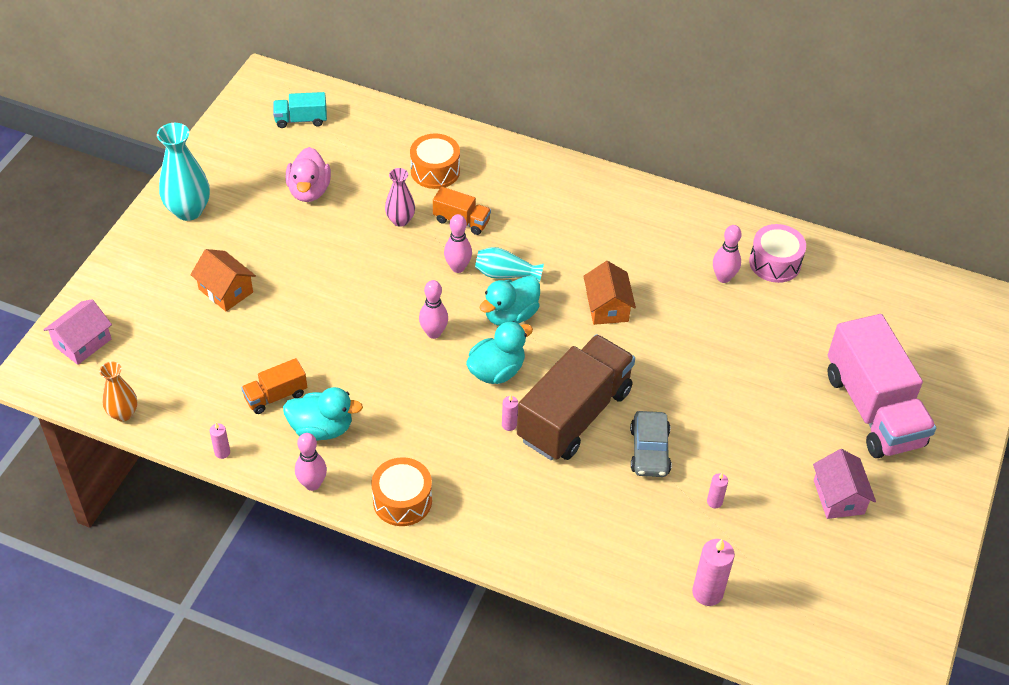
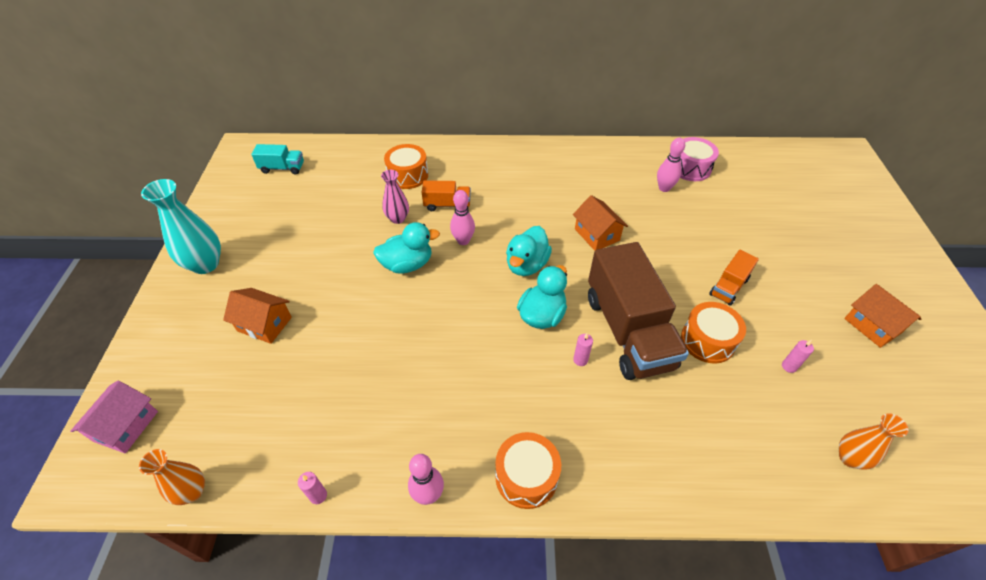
camera: 20 degrees left, 0 degrees up
(276, 396) = (352, 411): orange truck -> orange truck (728, 287)
(301, 120) = (282, 168): turquoise truck -> turquoise truck turned 150 degrees counterclockwise
(309, 191) = (310, 218): pink duck -> none
(321, 428) = (411, 428): turquoise duck -> turquoise duck (407, 264)
(433, 333) = (471, 300): pink bowling pin -> none
(505, 274) = (504, 234): turquoise vase -> none
(574, 415) = (628, 331): brown truck -> brown truck turned 150 degrees clockwise
(649, 451) = (707, 340): grey car -> orange drum
(707, 592) = (849, 458): pink candle -> orange vase
(838, 497) = (872, 325): pink house -> orange house
(873, 409) = (836, 248): pink truck -> none

